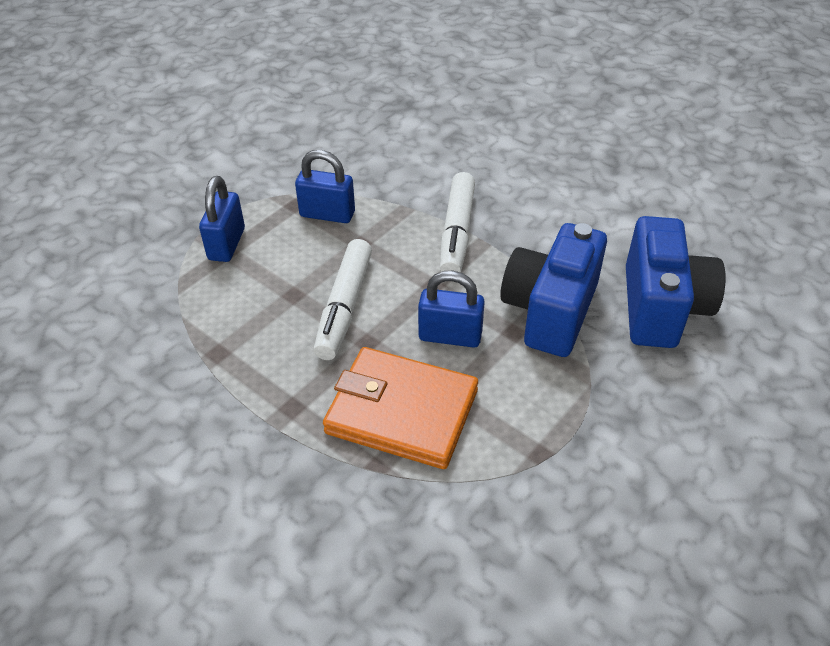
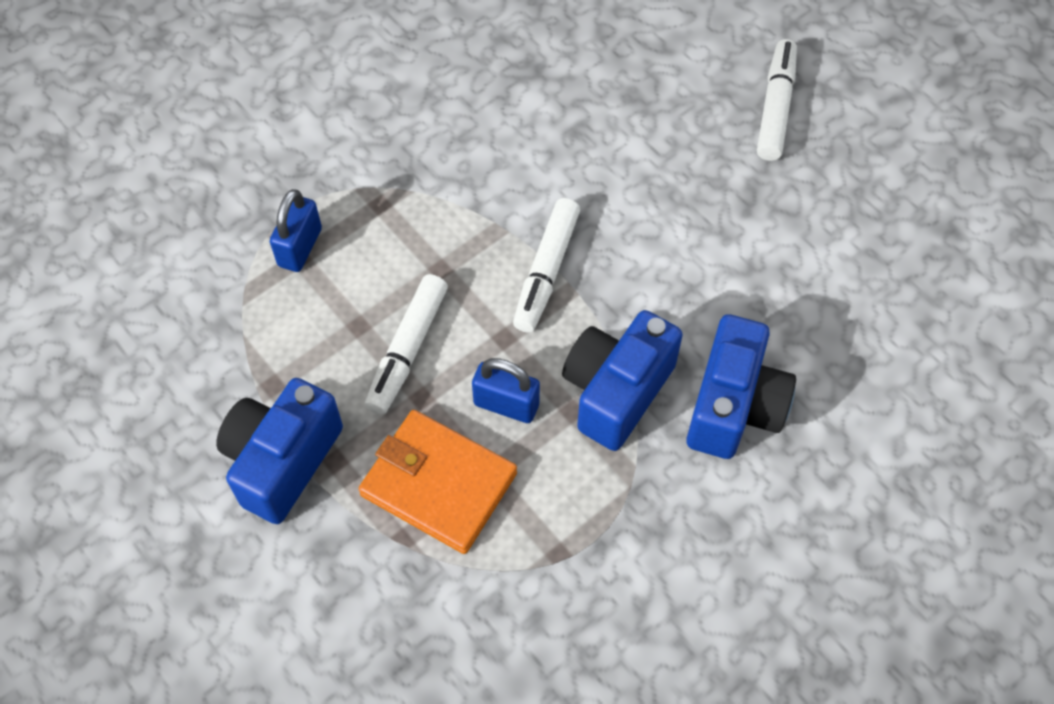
camera: 10 degrees right, 15 degrees up
(238, 416) = (282, 461): none -> blue camera
(327, 214) = (413, 223): blue padlock -> none
(610, 105) = (775, 107): none -> white marker

